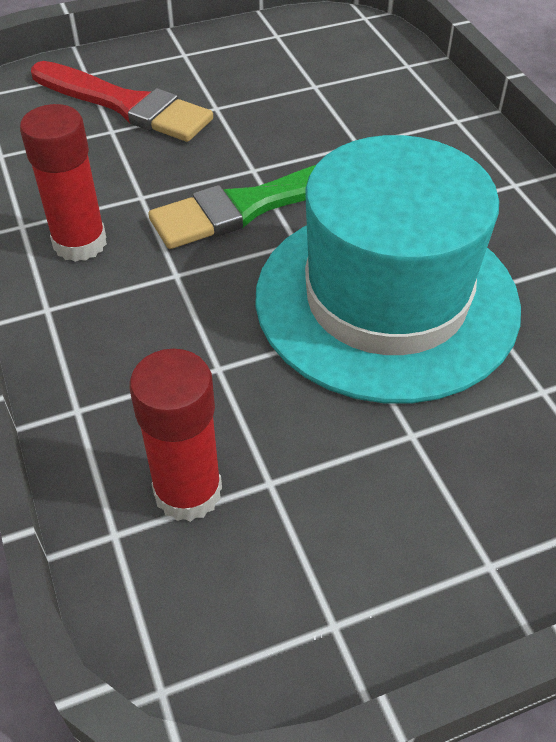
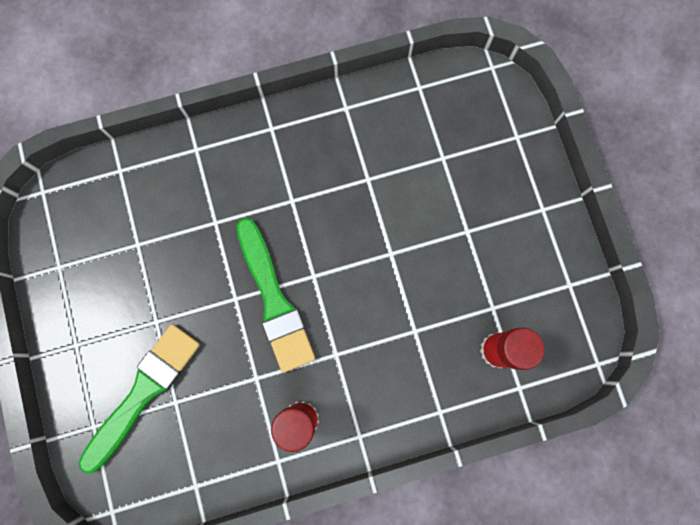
camera: 85 degrees left, 30 degrees up
(125, 105) = (143, 392): red brush -> green brush
(386, 300) = (370, 228): turquoise hat -> none

